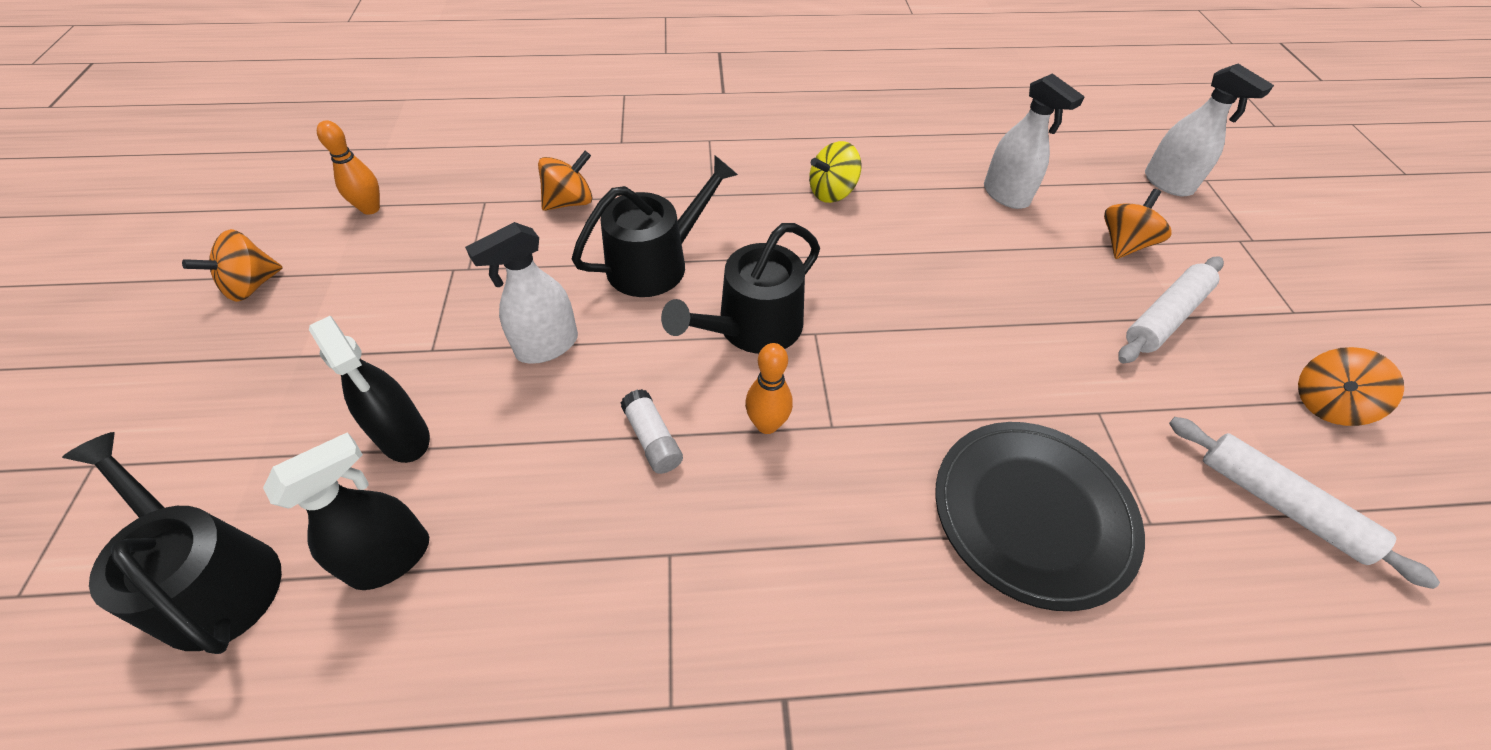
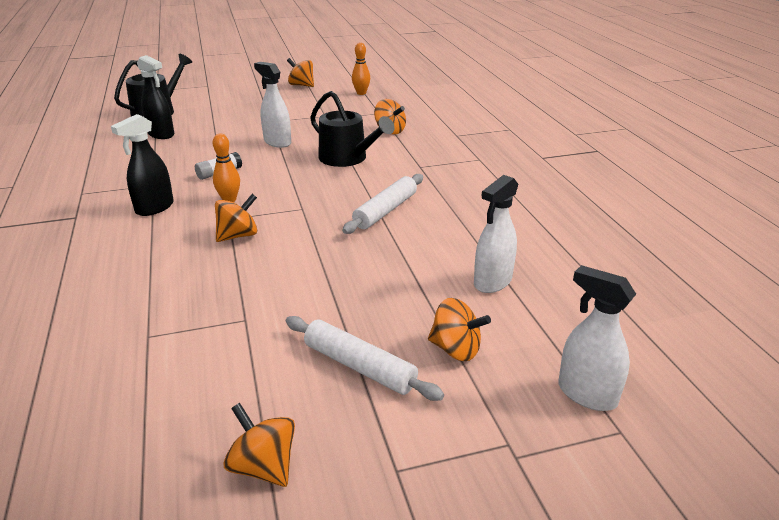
camera: 80 degrees right, 20 degrees down
(404, 437) = (220, 125): black spray bottle -> black spray bottle (154, 208)
(752, 327) = (302, 189): black watering can -> none
(832, 192) = (447, 205): yellow spinning top -> none
(889, 414) = (238, 235): none -> orange spinning top
(1032, 514) = (161, 286): black plate -> none
(1168, 183) = (586, 394): white spray bottle -> white spray bottle turned 90 degrees clockwise
(1280, 504) = (154, 408): white rolling pin -> white rolling pin (385, 211)

